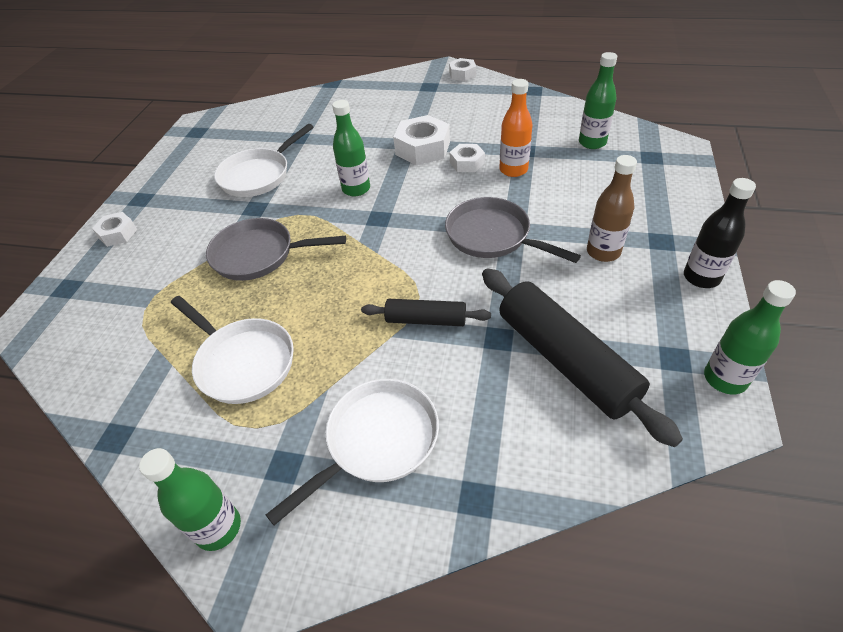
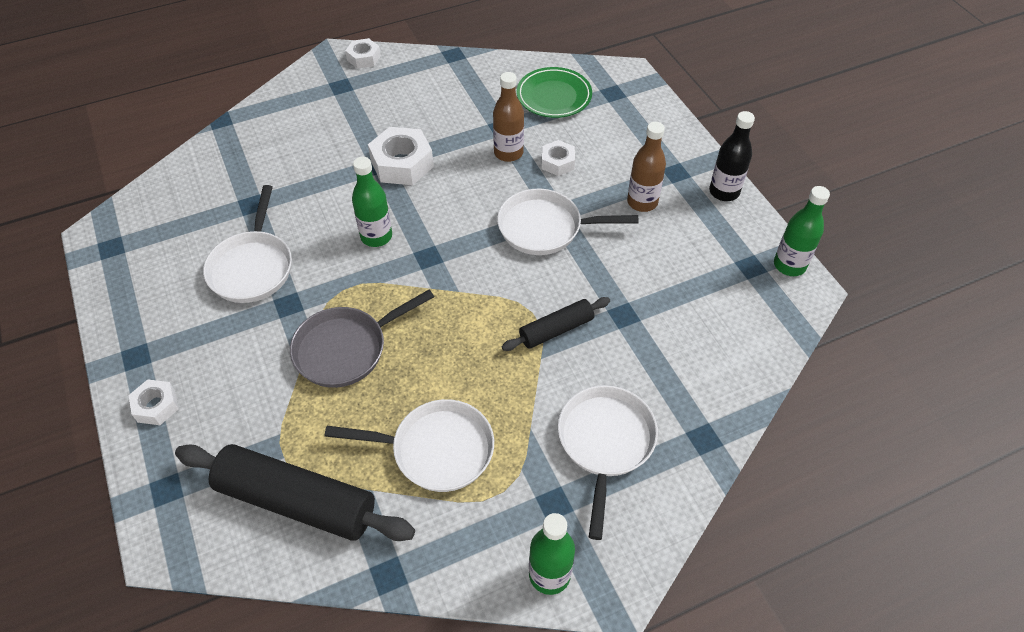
camera: 40 degrees left, 5 degrees up
(467, 163) = (459, 163): white nut -> white nut (557, 162)
(492, 236) = (545, 228): grey pan -> white pan
(513, 170) = (508, 153): orange bottle -> brown bottle
(565, 360) = (683, 307): black rolling pin -> black rolling pin (297, 501)
(592, 143) = (554, 96): green bottle -> green plate

